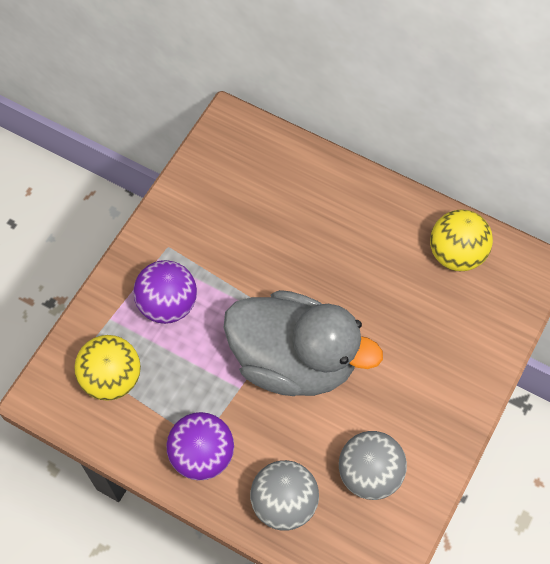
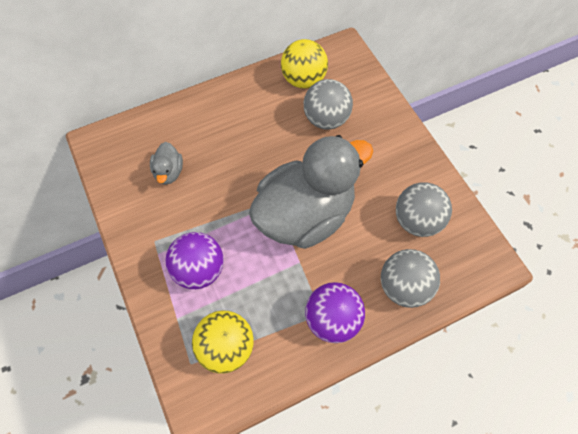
camera: 55 degrees left, 0 degrees up
(246, 207) = (169, 172): none -> grey duck
(424, 308) = (326, 119): none -> grey ball

